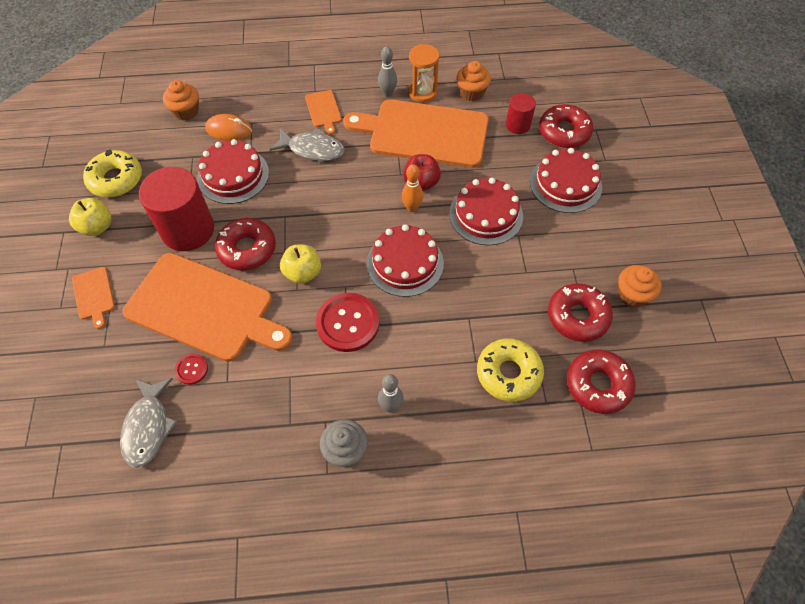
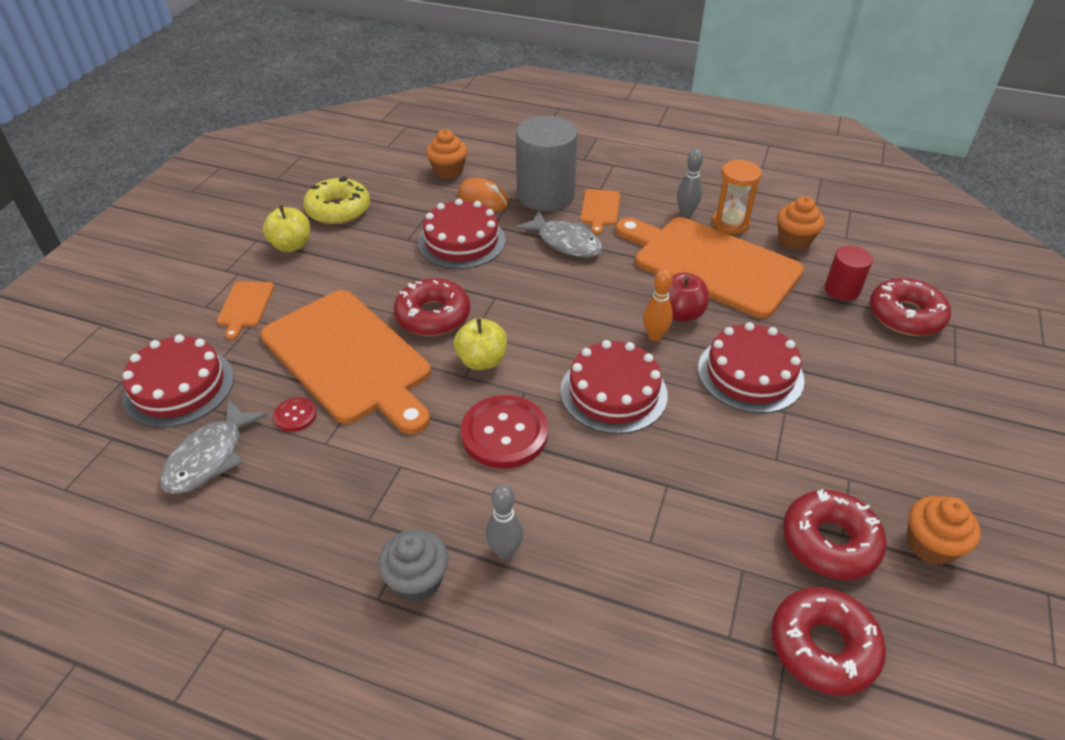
camera: 25 degrees right, 15 degrees down
(188, 230) = (381, 277): red cylinder -> none
(276, 110) = (545, 195): none -> grey cylinder
(508, 373) = (690, 576): yellow donut -> none
(565, 184) = (882, 374): red cake -> red cake (179, 387)

